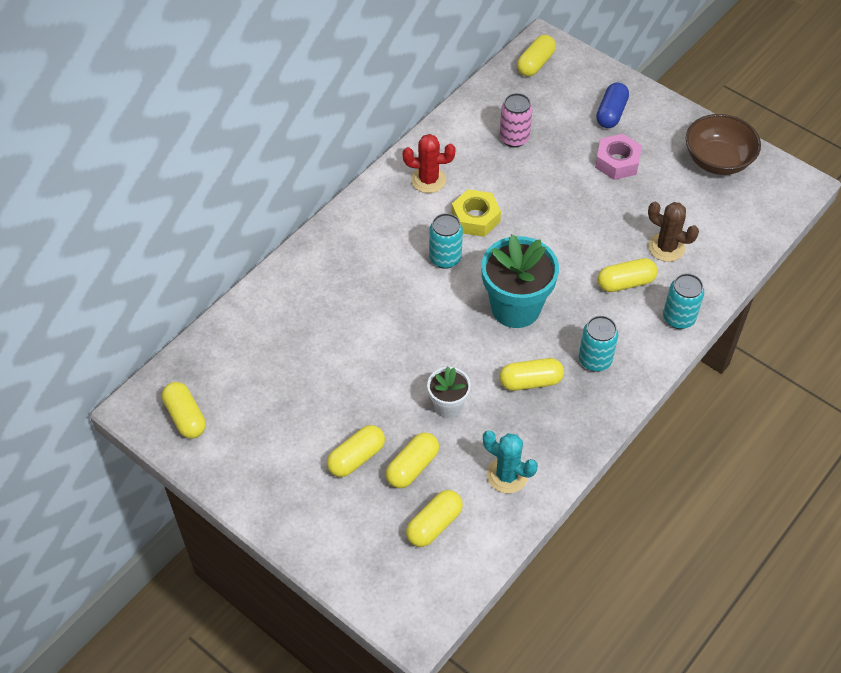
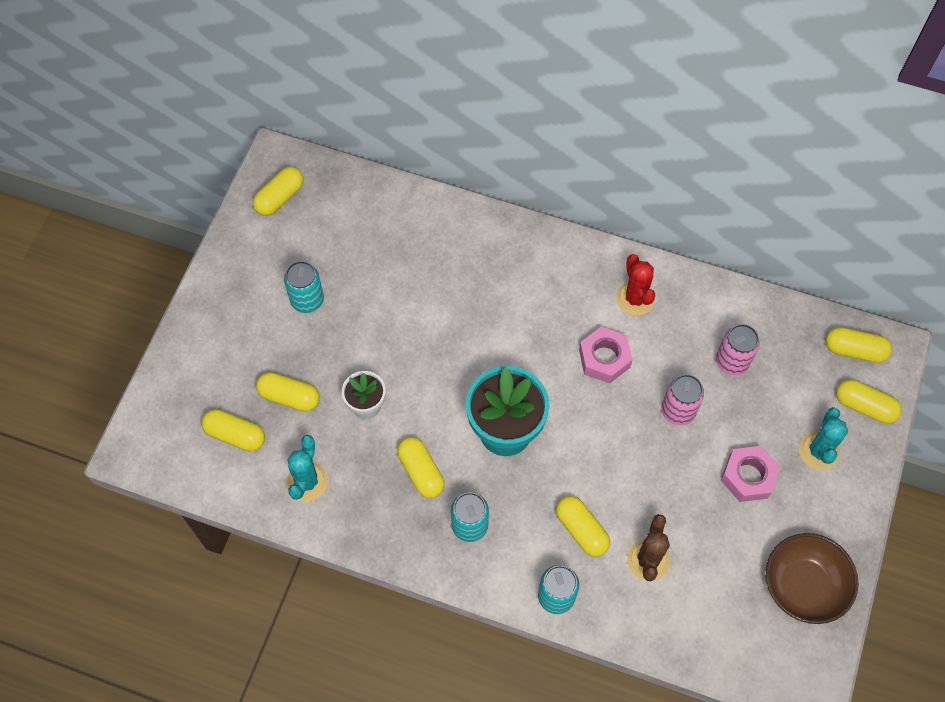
camera: 70 degrees right, 10 degrees up
(356, 458) = (283, 347): yellow capsule -> yellow capsule (864, 406)
(445, 258) = (540, 347): turquoise can -> turquoise can (307, 300)
(475, 218) = (604, 358): yellow nut -> pink nut
(543, 186) = (678, 411): none -> pink can
(611, 113) = (819, 451): blue capsule -> turquoise cactus

